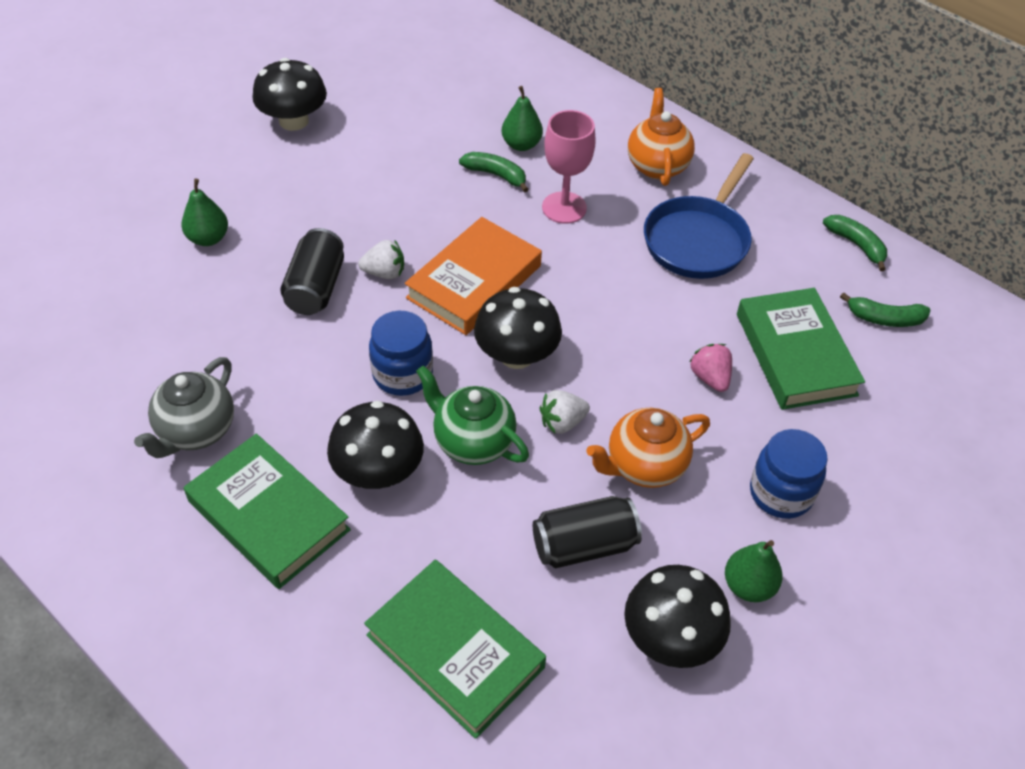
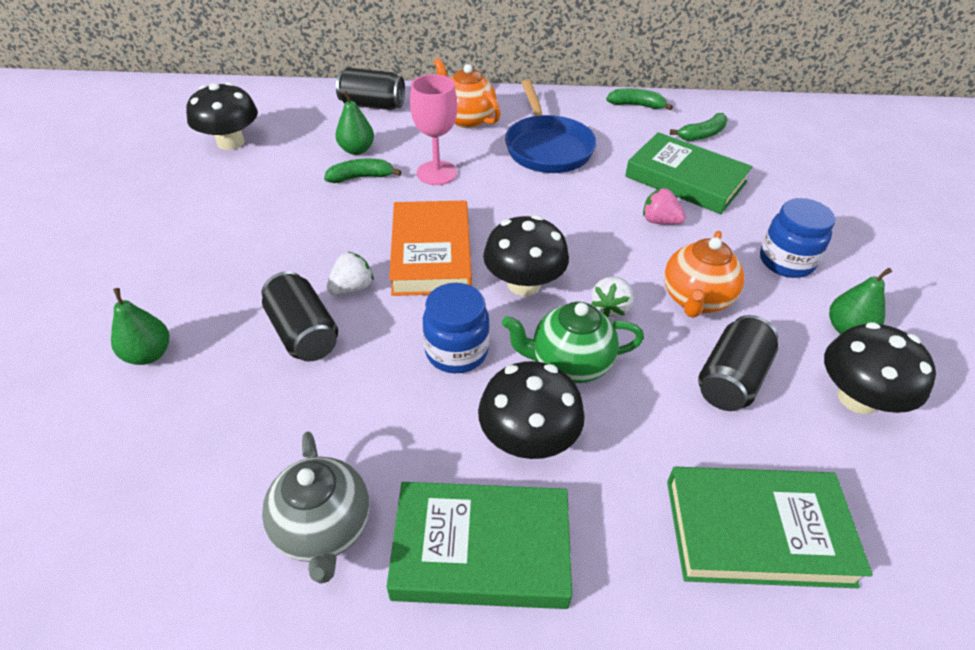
camera: 40 degrees left, 5 degrees down
(293, 121) = (137, 222): black mushroom -> black mushroom (230, 142)
(586, 102) = (372, 105): none -> black can

